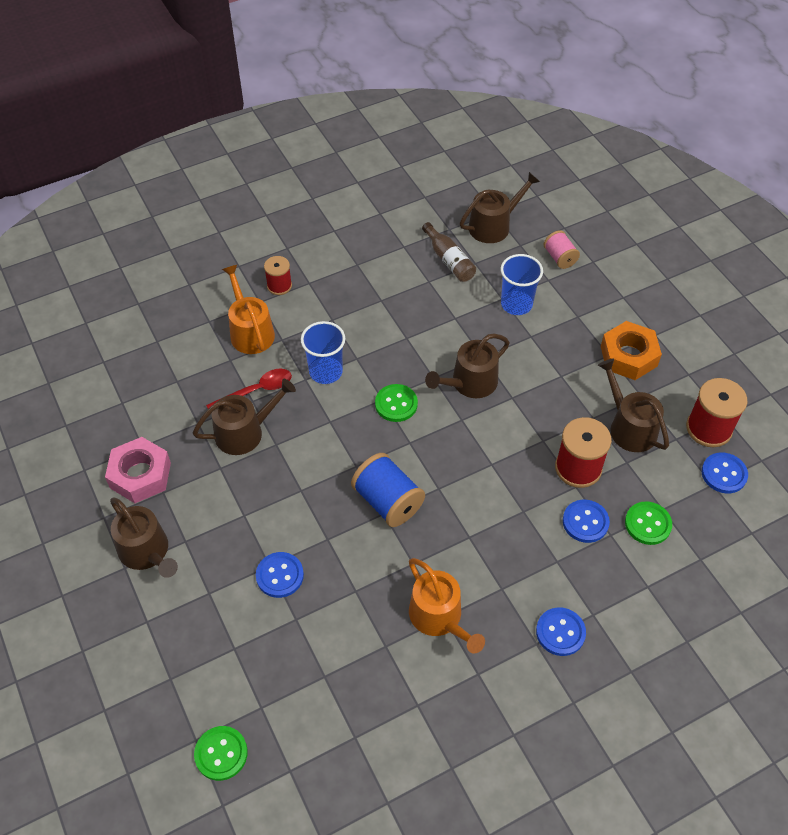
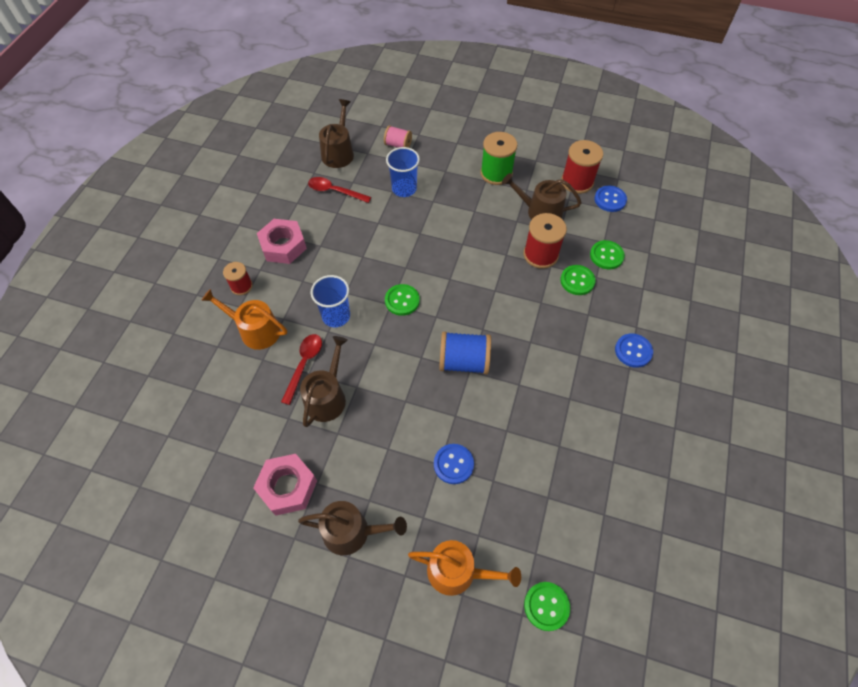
camera: 45 degrees left, 5 degrees up
(350, 276) = (283, 246): none -> pink nut
(439, 617) = (567, 401): orange watering can -> orange watering can (457, 571)
(449, 260) = (335, 191): brown bottle -> red spoon
(470, 383) = (430, 254): brown watering can -> none
(585, 522) = (577, 281): blue button -> green button
(628, 356) = (496, 173): orange nut -> green spool

